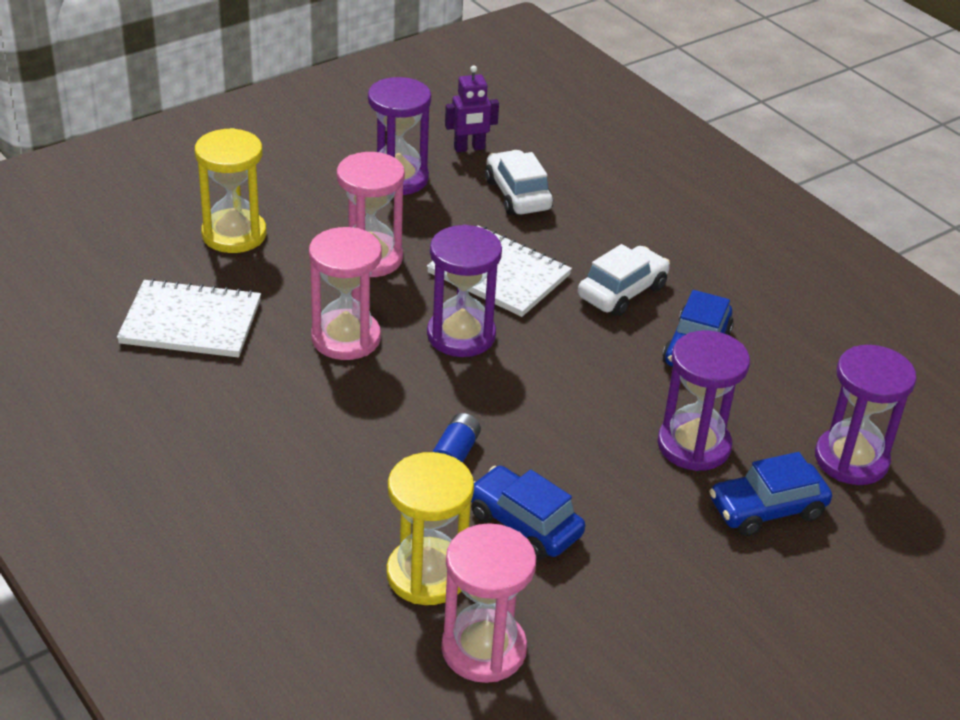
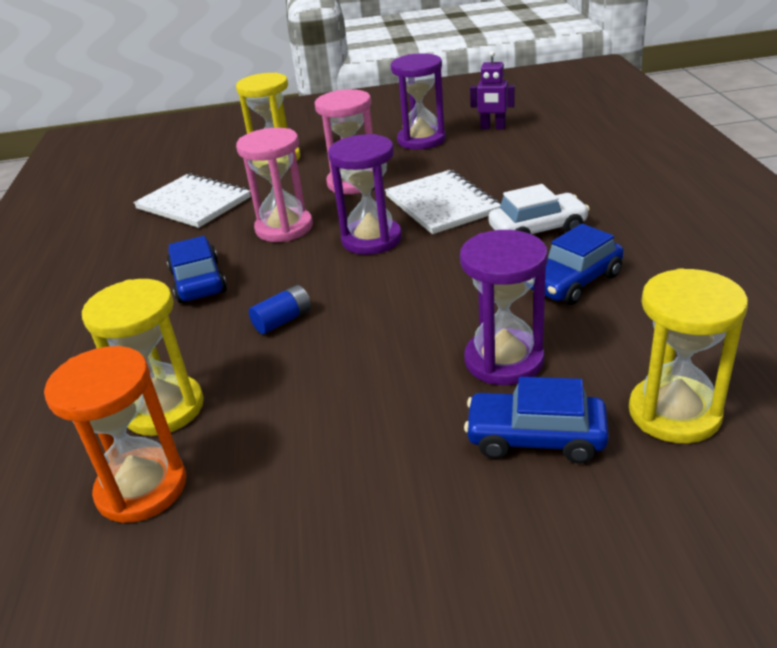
camera: 35 degrees right, 5 degrees down
(483, 649) = (142, 488): pink hourglass -> orange hourglass
(517, 194) = (505, 157): white car -> none
(524, 524) = (284, 389): blue car -> blue car (198, 281)
(851, 459) = (674, 413): purple hourglass -> yellow hourglass

